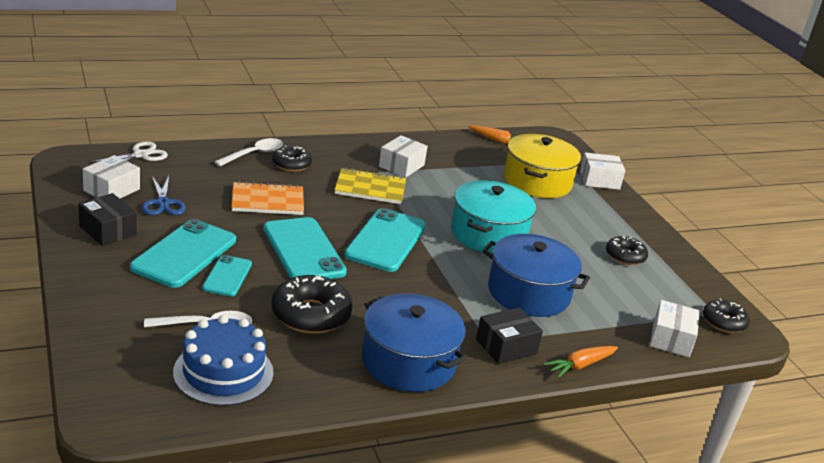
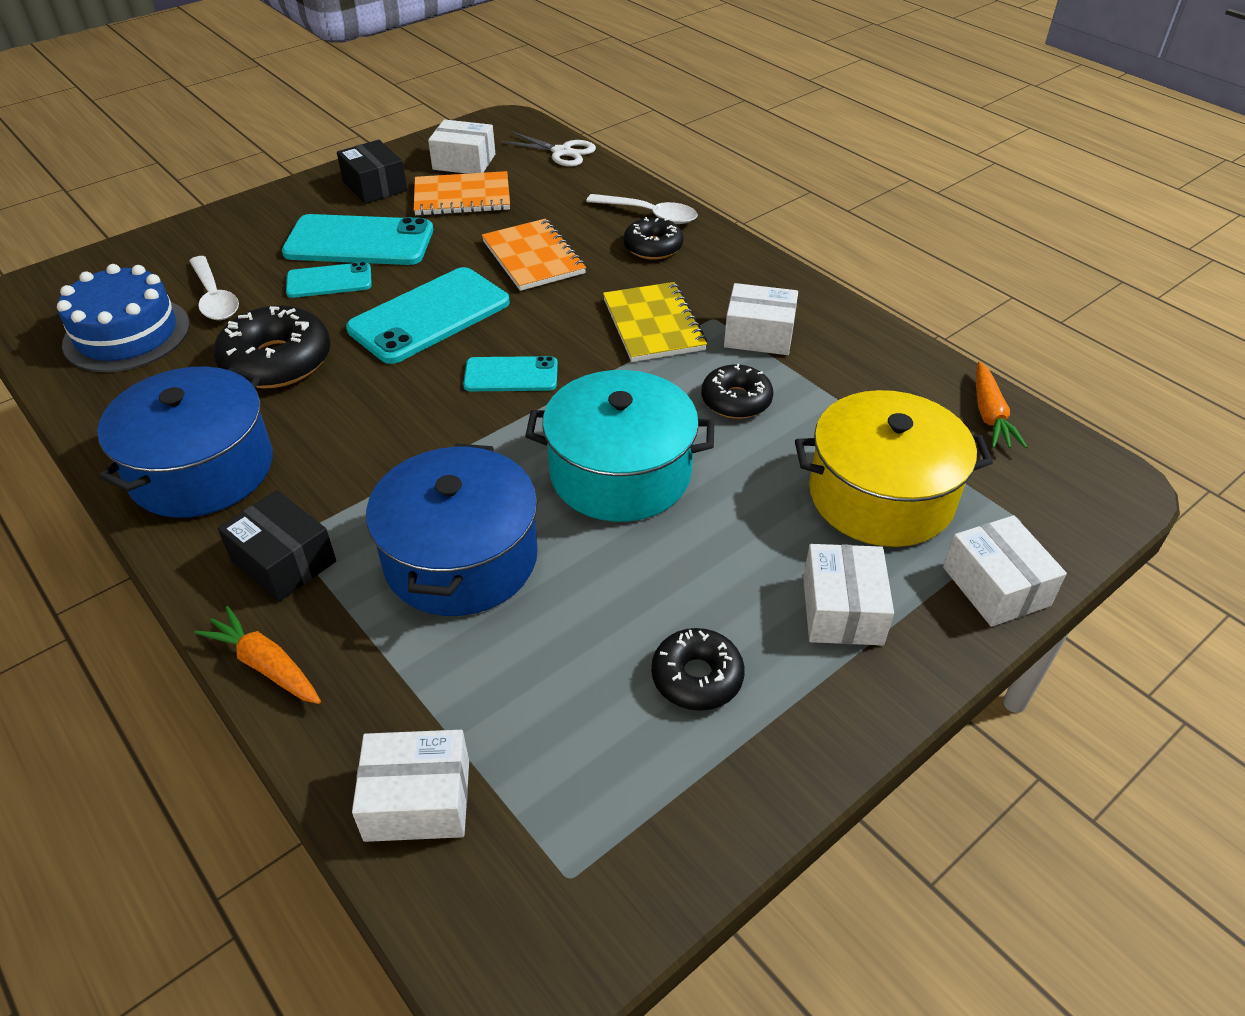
camera: 75 degrees right, 15 degrees up
(107, 230) = (374, 186): black box -> black box turned 60 degrees counterclockwise
(163, 203) = (462, 197): blue scissors -> orange notebook
(386, 240) = (511, 375): turquoise phone -> turquoise phone, size x0.57
(600, 214) = (842, 610): none -> white box
(723, 322) = (540, 902): black donut -> black donut (736, 400)

